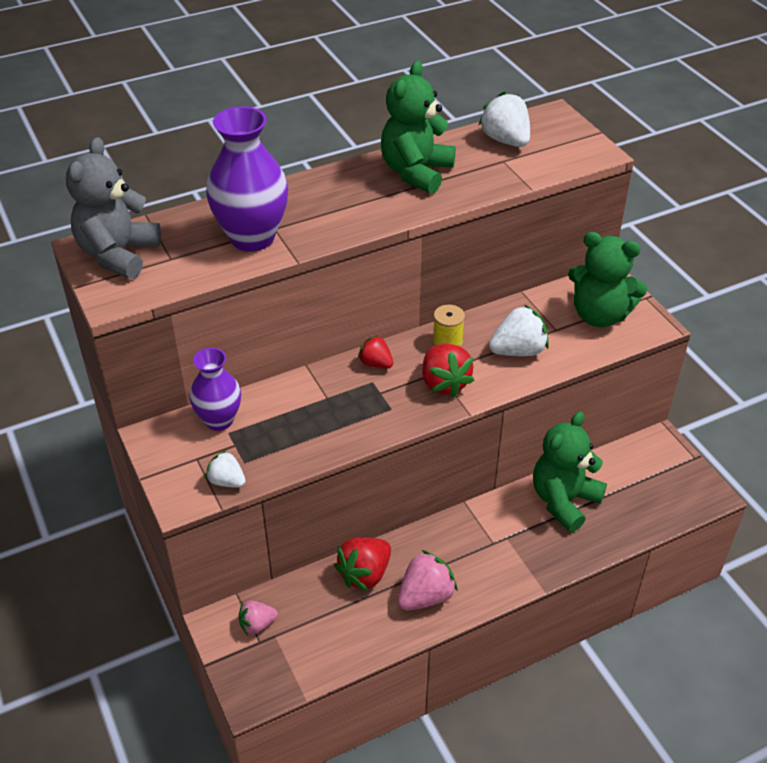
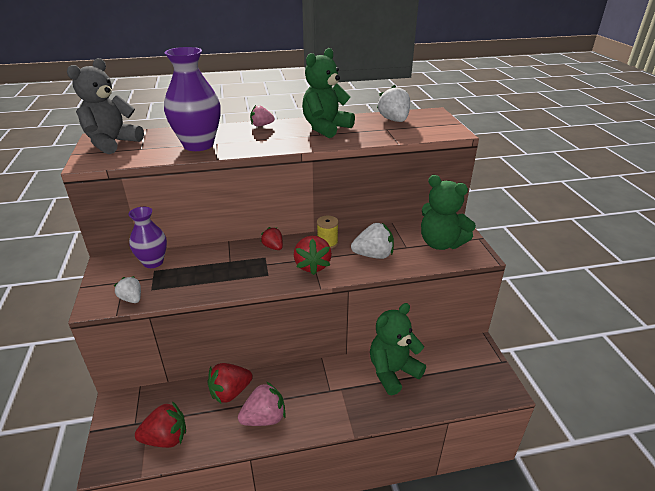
camera: 15 degrees right, 10 degrees down
(257, 625) = (140, 411): pink strawberry -> pink strawberry (261, 125)
(312, 650) = (166, 438): none -> red strawberry

